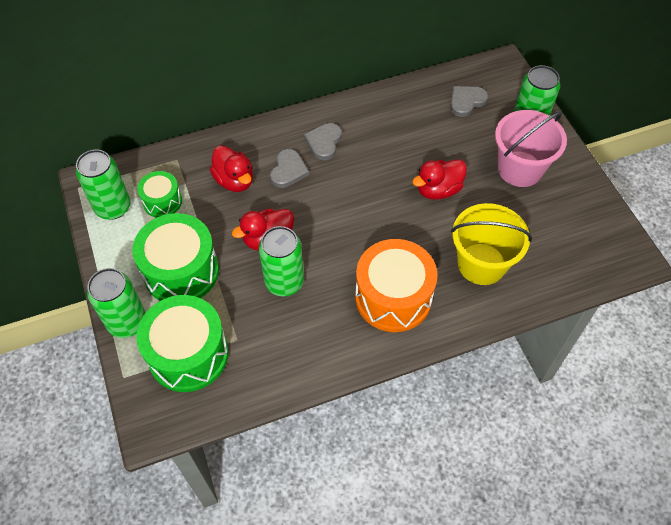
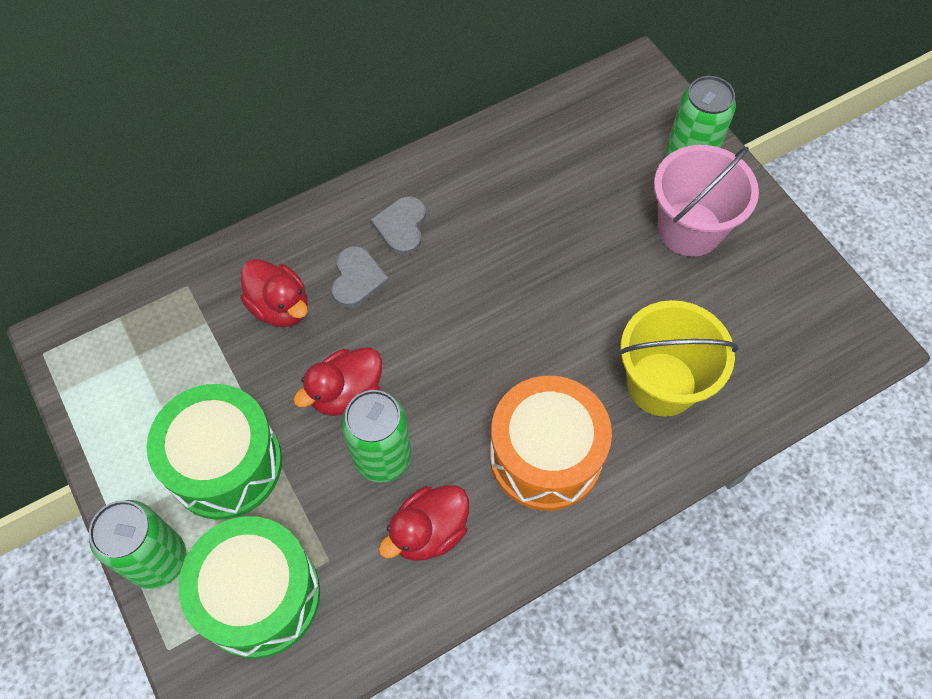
camera: 10 degrees left, 5 degrees up
(113, 207) = (103, 377): green can -> none
(162, 201) = (177, 356): green drum -> none
(438, 190) = (580, 278): red duck -> red duck (429, 532)
(466, 102) = (596, 135): grey heart -> none

